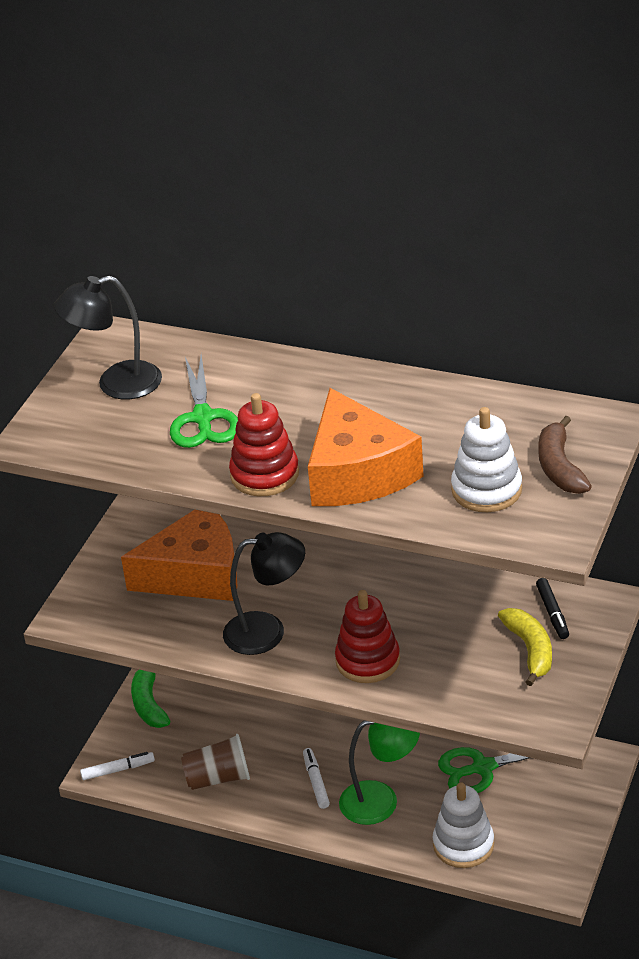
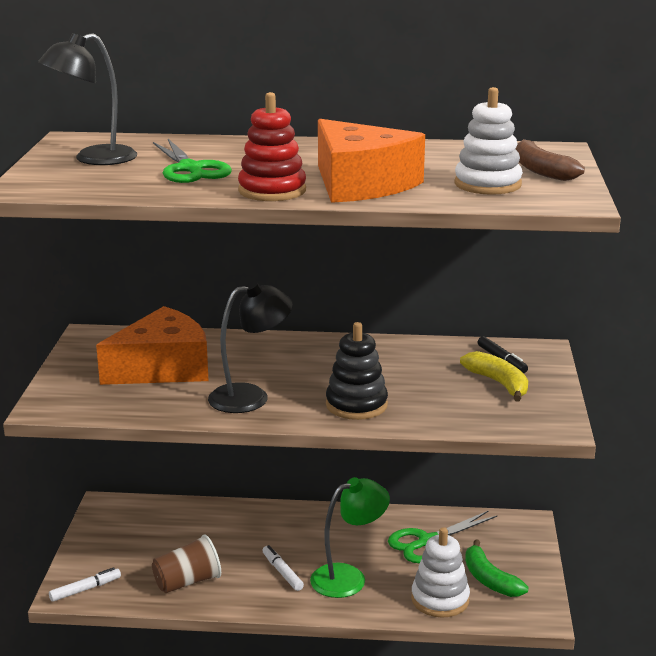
camera: 20 degrees left, 15 degrees down
(149, 703) = (100, 536): green banana -> green banana (489, 579)
(368, 660) = (356, 405): red stacking toy -> black stacking toy

